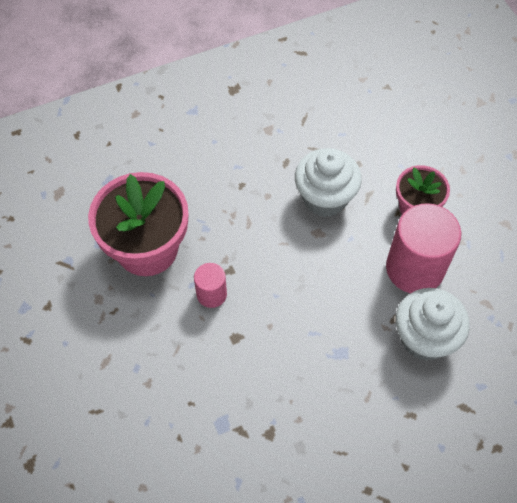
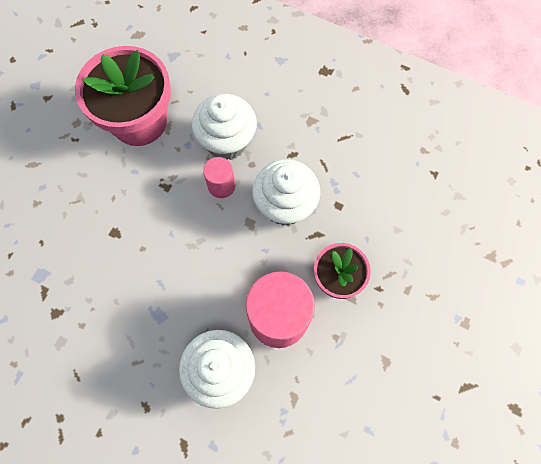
camera: 50 degrees right, 10 degrees up
(211, 294) = (136, 190): pink cylinder -> pink cylinder (221, 186)
(230, 198) = (227, 141): none -> white cupcake

